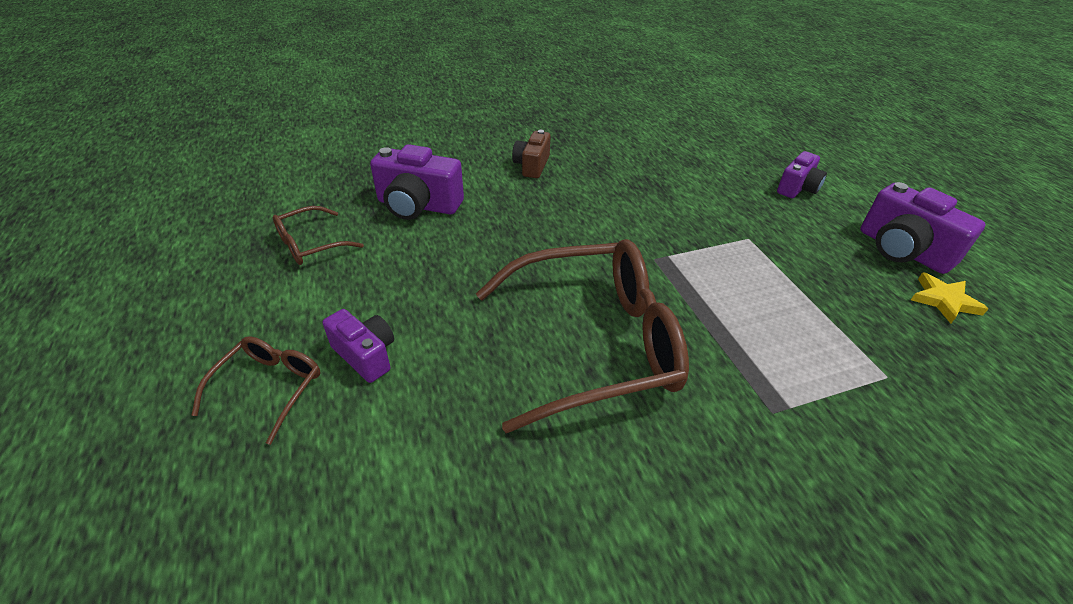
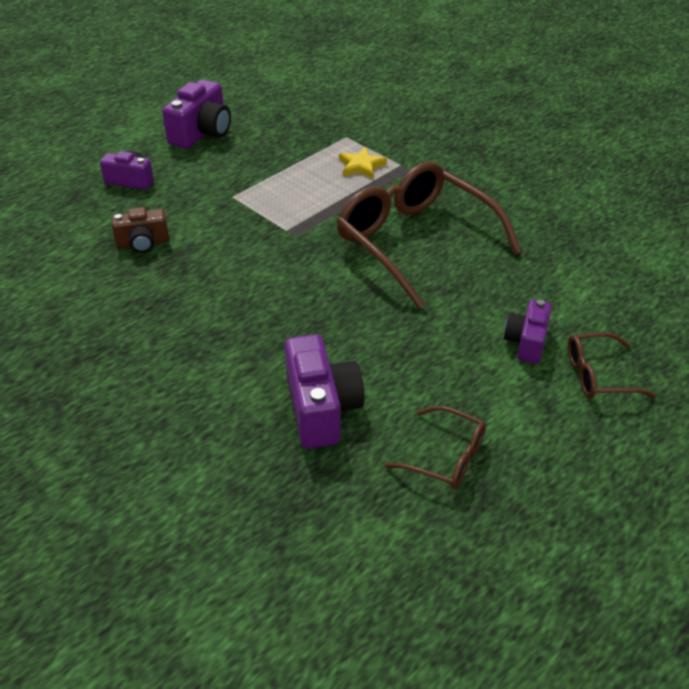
camera: 115 degrees left, 0 degrees up
(532, 165) = (182, 352): brown camera -> brown camera (143, 243)
(944, 300) = (254, 119): yellow star -> yellow star (361, 166)

